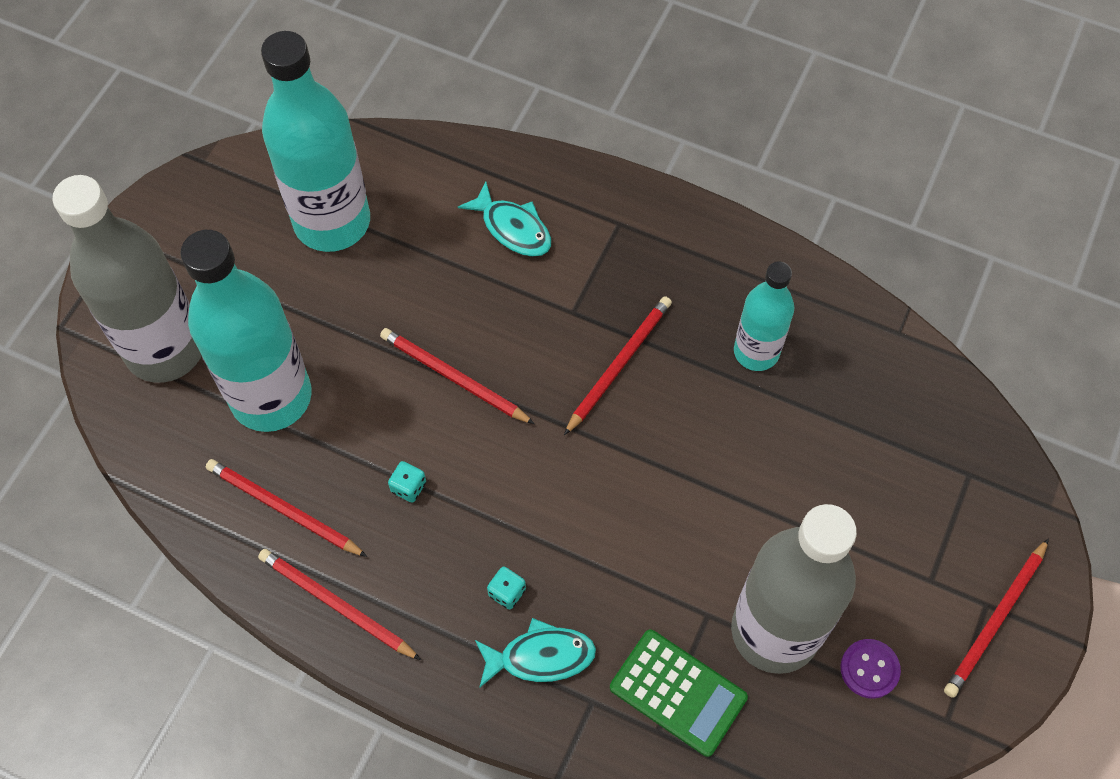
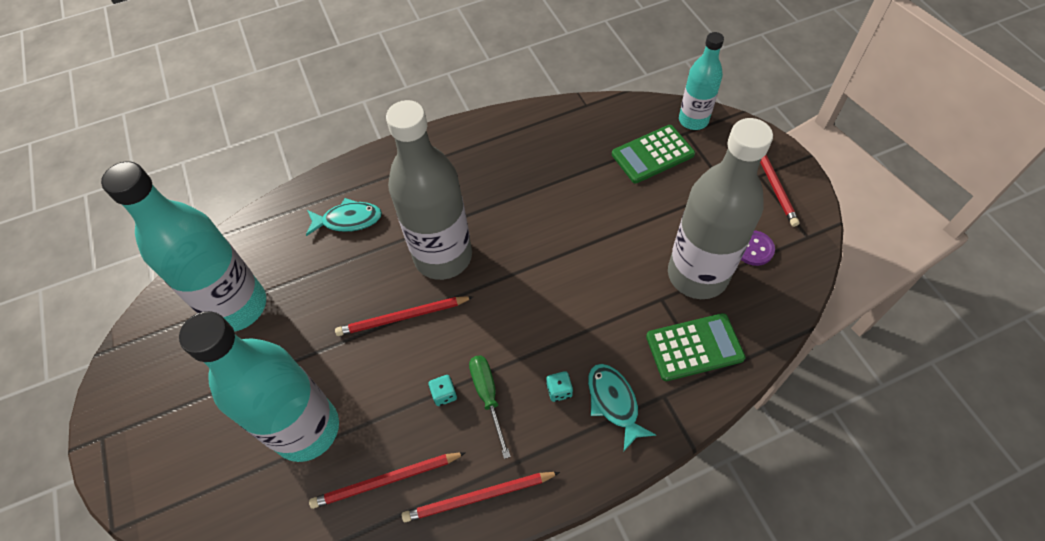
camera: 45 degrees left, 5 degrees down
(165, 349) = (205, 471): grey bottle -> grey bottle (443, 256)
(441, 529) = (488, 396): none -> green screwdriver
(540, 656) = (614, 402): turquoise fish -> turquoise fish turned 60 degrees counterclockwise
(619, 364) = (480, 231): red pencil -> none
(756, 352) = (536, 167): turquoise bottle -> turquoise bottle (693, 120)
(898, 461) = (652, 154): none -> green calculator

